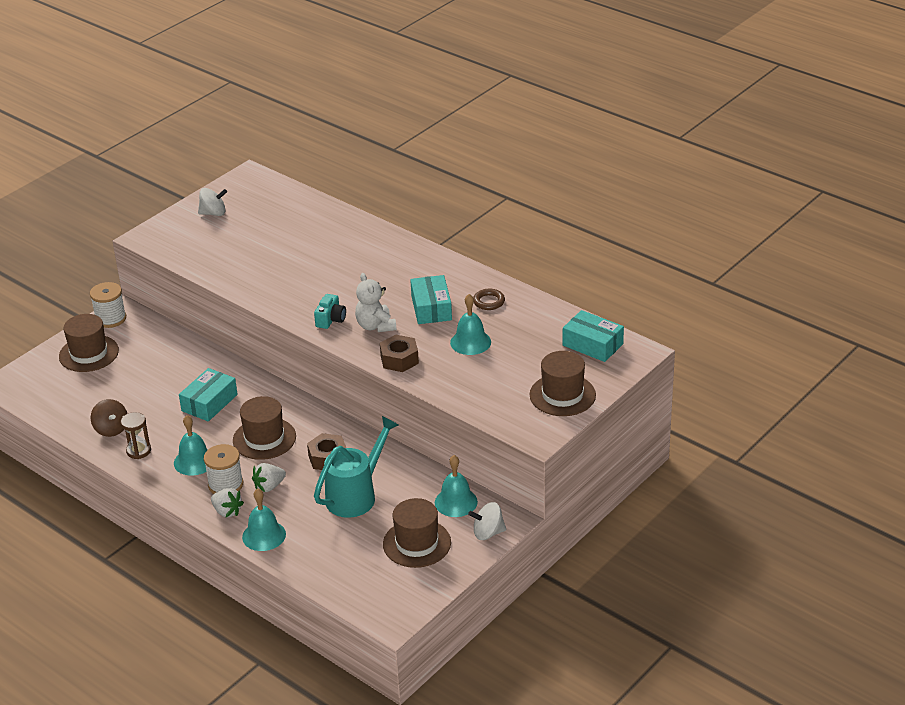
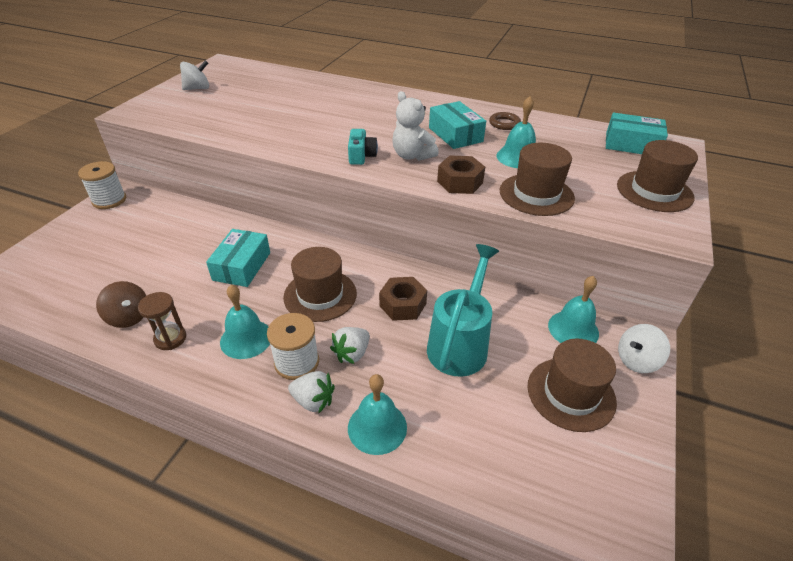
camera: 20 degrees left, 5 degrees up
(89, 353) = (89, 236): brown hat -> brown hat (536, 194)

